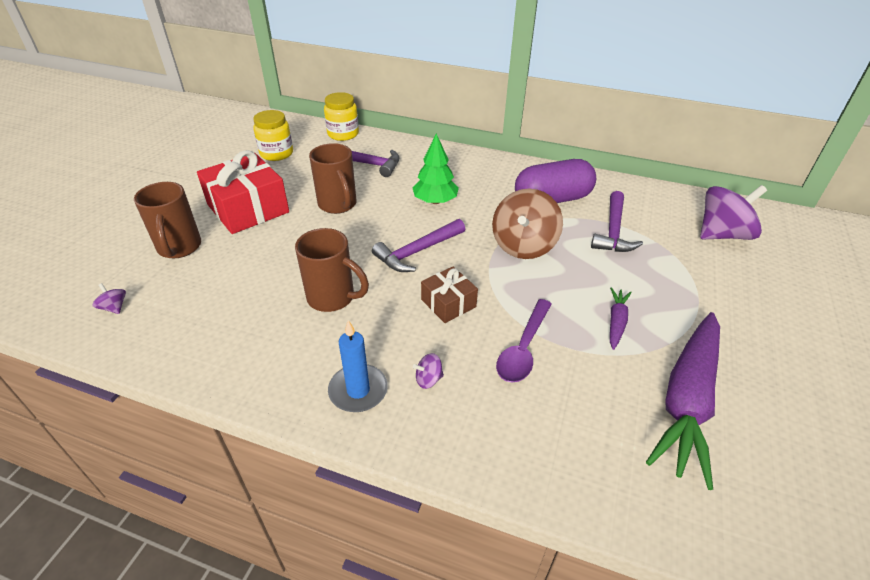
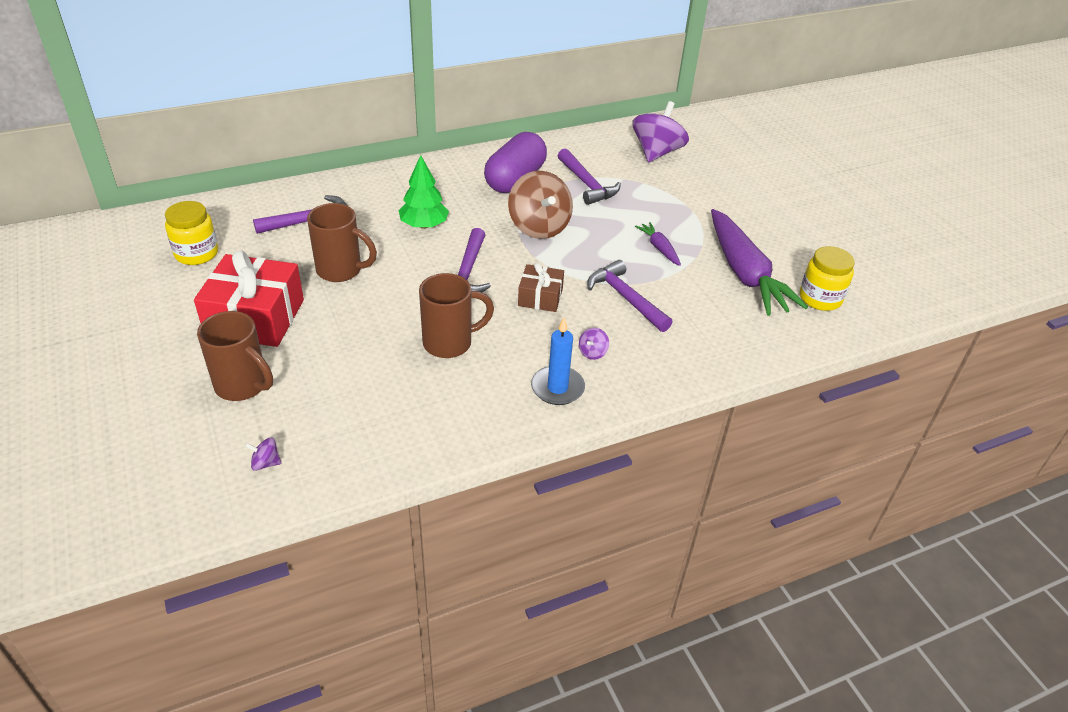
camera: 45 degrees left, 0 degrees up
(343, 134) = (240, 202): yellow jar -> yellow jar (820, 298)
(523, 349) = (626, 298): purple spoon -> purple hammer

